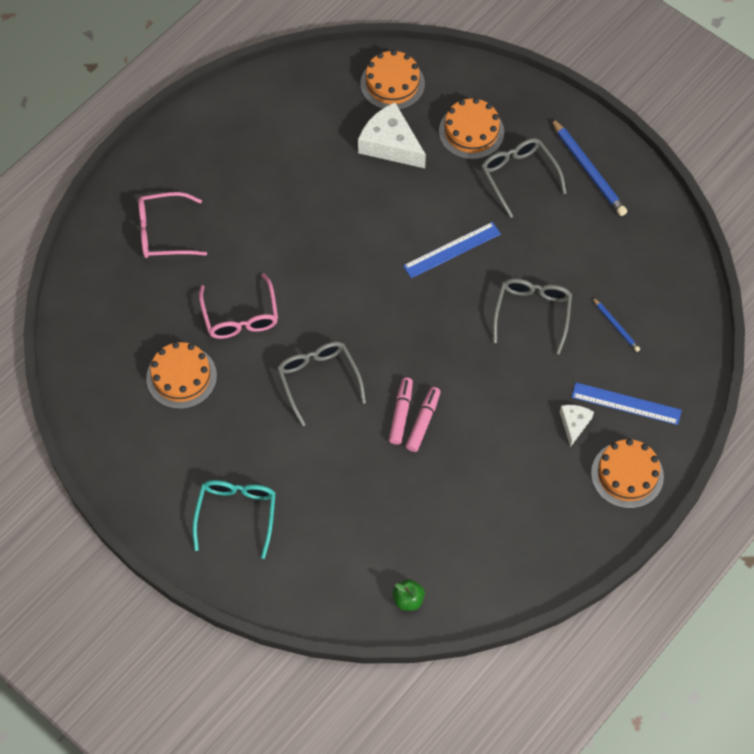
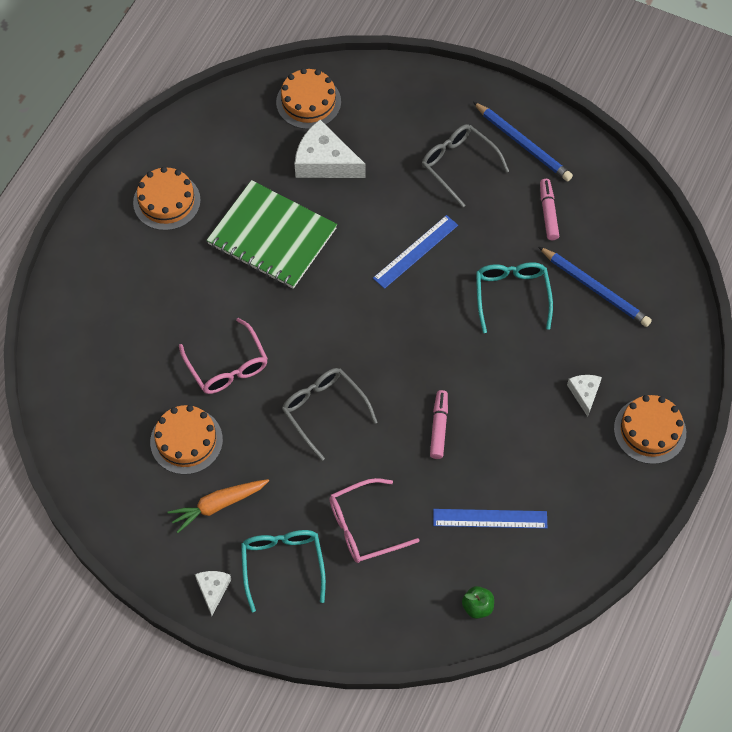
camera: 15 degrees left, 0 degrees up
(164, 232) = (125, 300): pink glasses -> pink glasses (364, 527)
(165, 521) = (213, 590): none -> white cheese
(193, 444) = (218, 505): none -> orange carrot
(319, 204) = (272, 236): none -> green notebook
(401, 414) = (414, 424): pink marker -> pink marker (548, 213)
(471, 132) = (399, 132): orange cake -> orange cake (166, 201)
(532, 313) = (512, 295): grey glasses -> turquoise glasses
(616, 326) = (595, 289): blue pencil -> blue pencil, size x1.87
(626, 403) = (627, 361): blue ruler -> blue ruler (490, 518)

